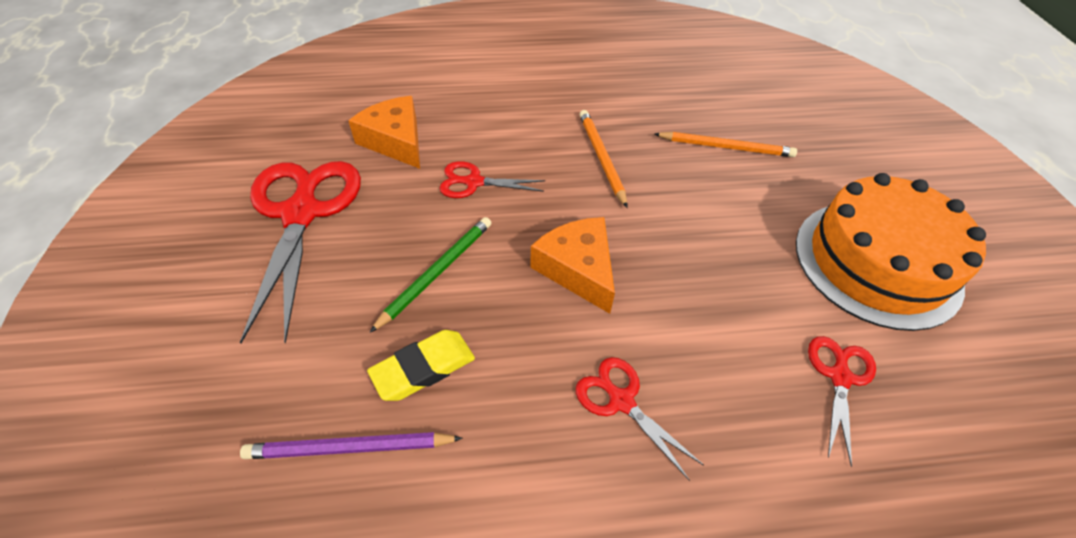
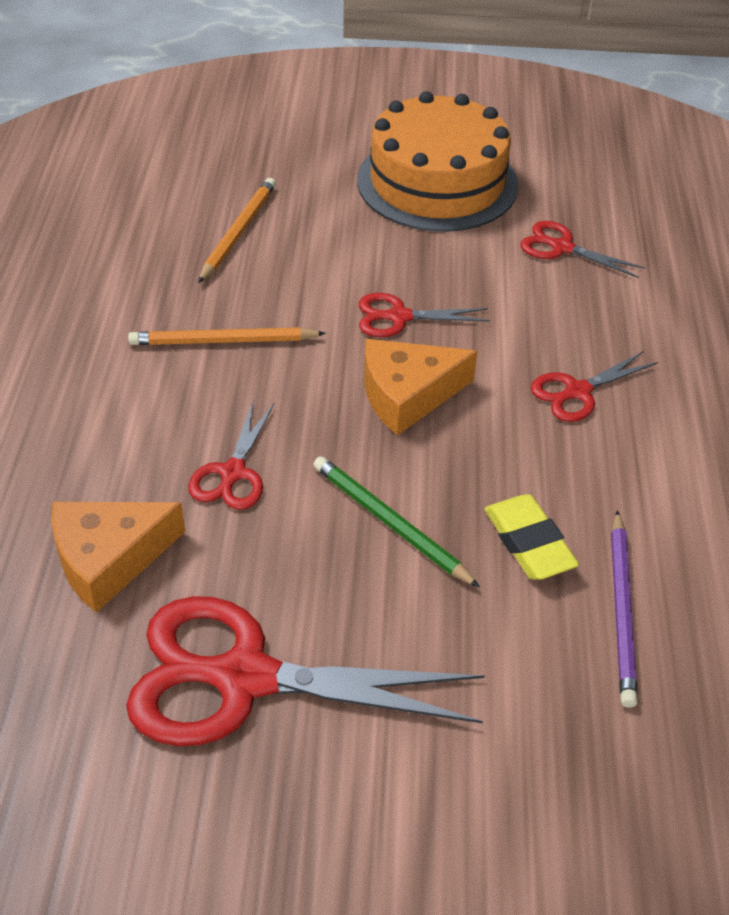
camera: 80 degrees left, 5 degrees down
(670, 254) = (399, 317): none -> red scissors

